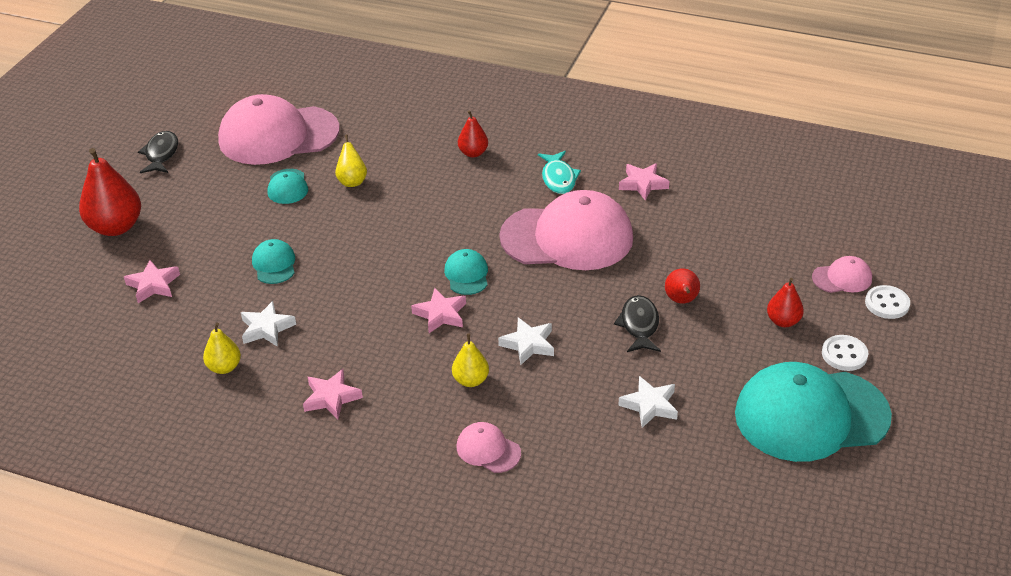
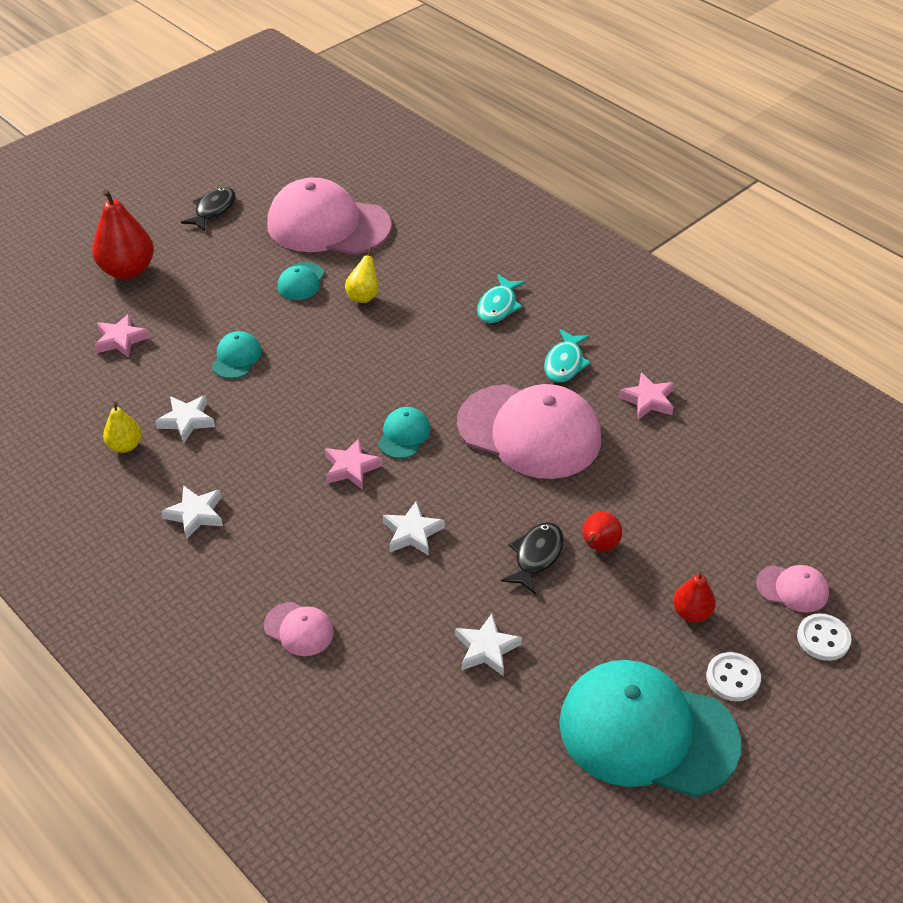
camera: 25 degrees right, 5 degrees up
(331, 398) = (195, 514): pink star -> white star
(471, 380) = (332, 549): yellow pear -> none
(473, 153) = (498, 306): red pear -> turquoise fish
(488, 450) = (299, 629): pink cap -> pink cap turned 150 degrees clockwise

